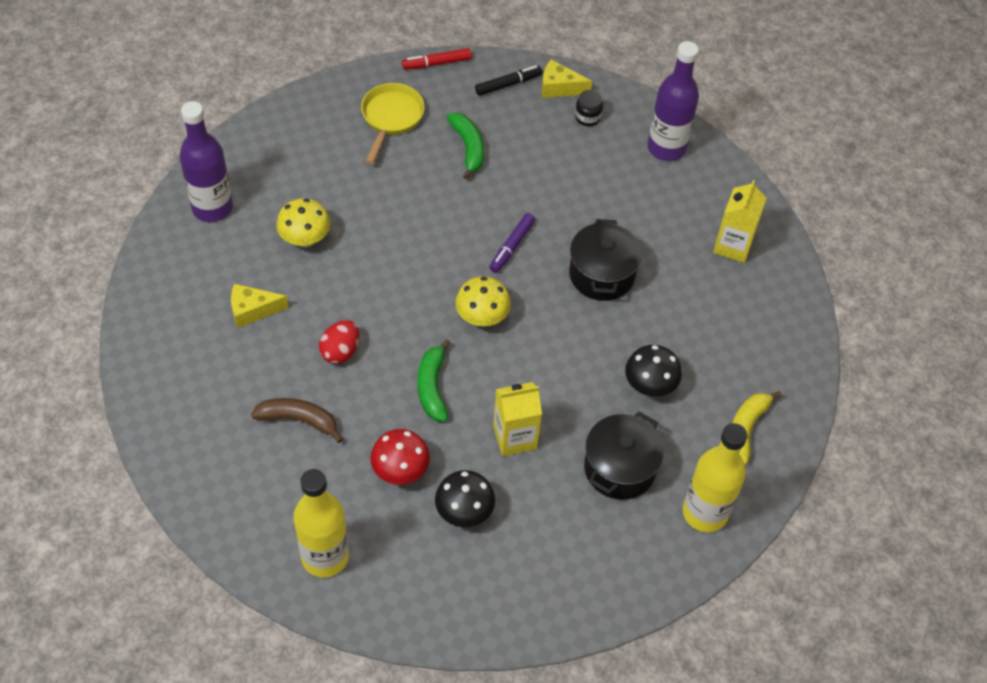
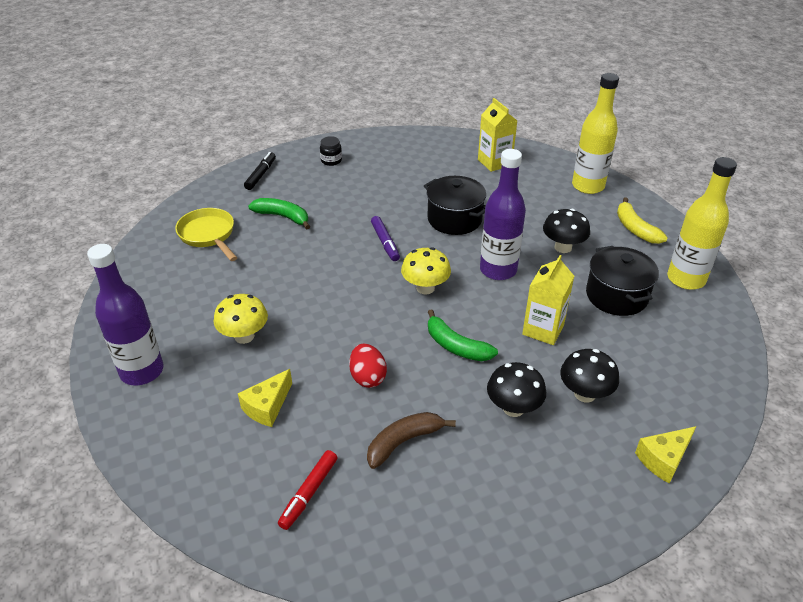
camera: 45 degrees left, 15 degrees down
(325, 557) = (554, 507): yellow bottle -> yellow bottle (588, 186)
(400, 471) = (513, 408): red mushroom -> black mushroom
(437, 63) = (199, 192): red marker -> red marker (309, 493)
(559, 87) = (294, 158): yellow cheese -> yellow cheese (663, 459)
(666, 148) = (394, 147): purple bottle -> purple bottle (498, 270)

